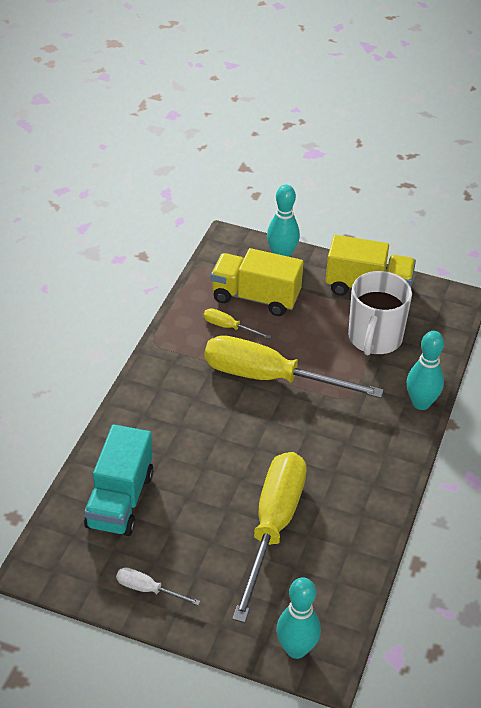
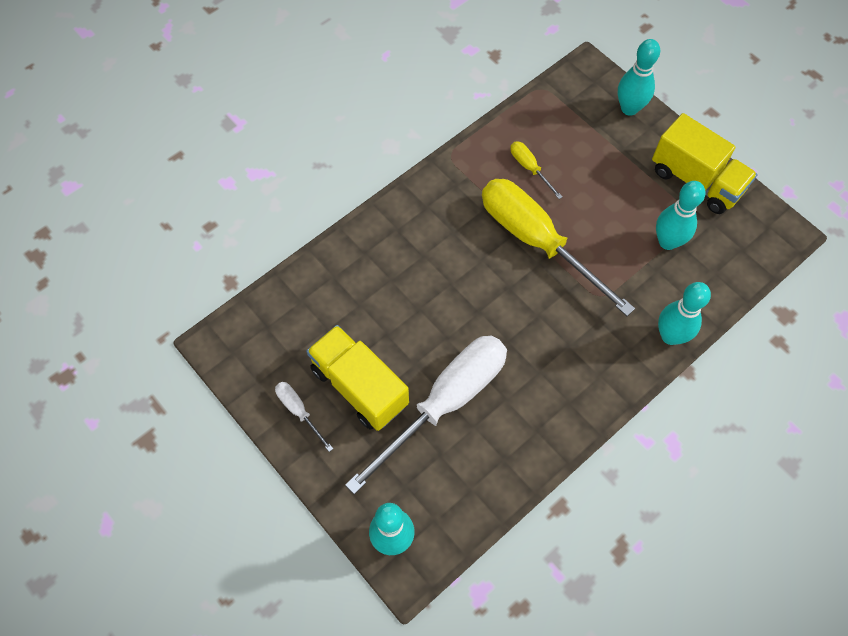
camera: 30 degrees right, 20 degrees up
(120, 500) = (326, 309): turquoise truck -> none
(255, 297) = (575, 146): yellow truck -> yellow truck (359, 387)
(273, 527) = (446, 402): yellow screwdriver -> white screwdriver
(374, 338) = (667, 242): white mug -> turquoise bowling pin

